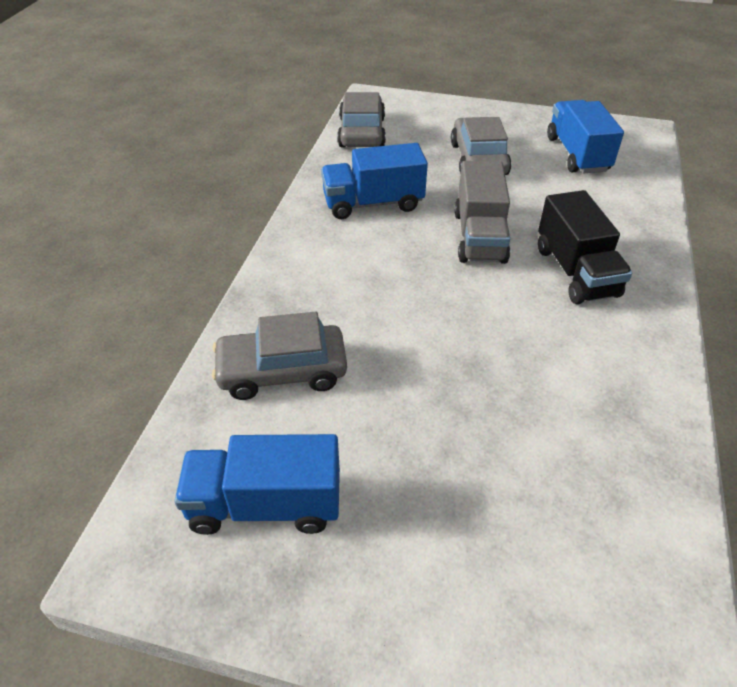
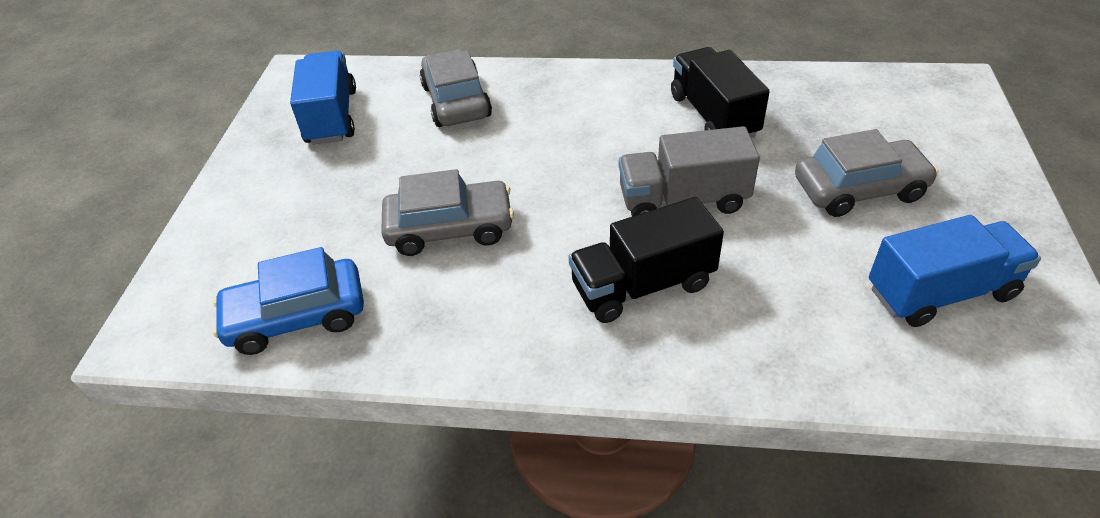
camera: 85 degrees right, 0 degrees up
(361, 132) = (861, 87): grey car -> grey car (450, 228)
(373, 203) = (713, 116): blue truck -> black truck
(631, 522) = (296, 317): none -> blue car

